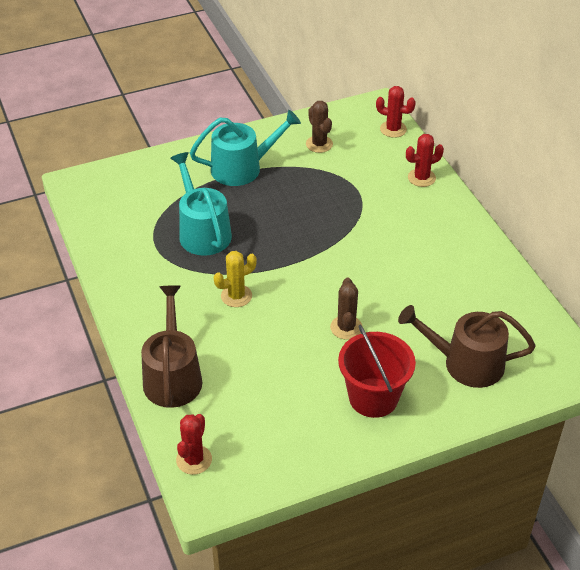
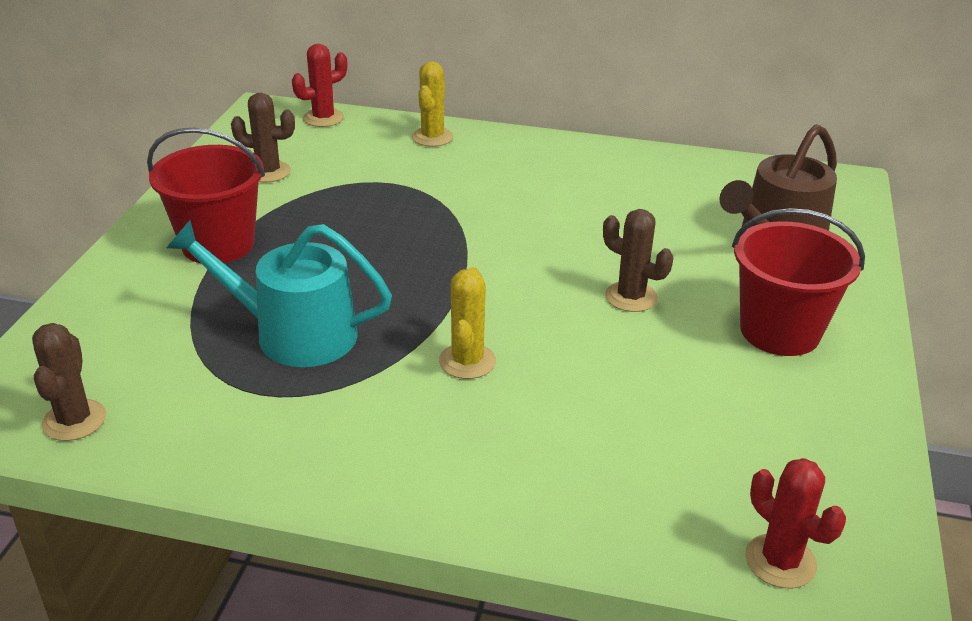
camera: 55 degrees left, 10 degrees down
(94, 207) = (74, 420): none -> brown cactus
(172, 376) = (572, 503): brown watering can -> none
(242, 168) = (218, 244): turquoise watering can -> red bucket
(421, 178) = (432, 137): red cactus -> yellow cactus

